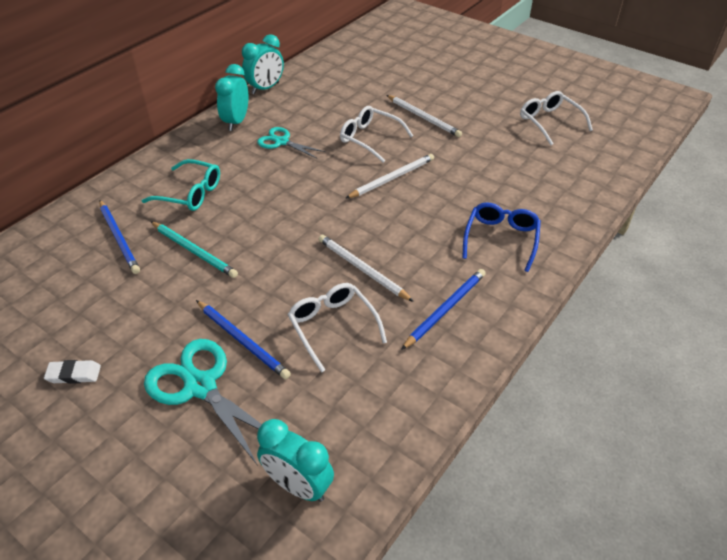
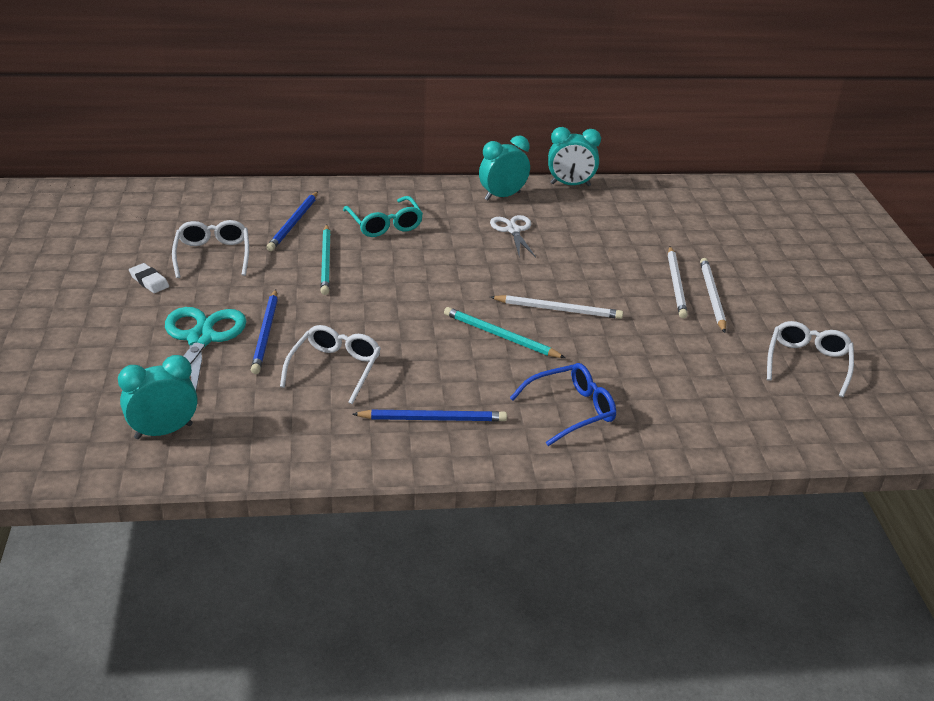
camera: 45 degrees right, 10 degrees down
(281, 142) = (513, 230): turquoise scissors -> white scissors
(298, 485) = (163, 431): turquoise clock -> turquoise clock turned 75 degrees clockwise
(362, 269) = (419, 351): white pencil -> white pencil (712, 296)
(370, 139) = (594, 271): white glasses -> white glasses (212, 255)
(390, 220) = (500, 336): none -> turquoise pencil

